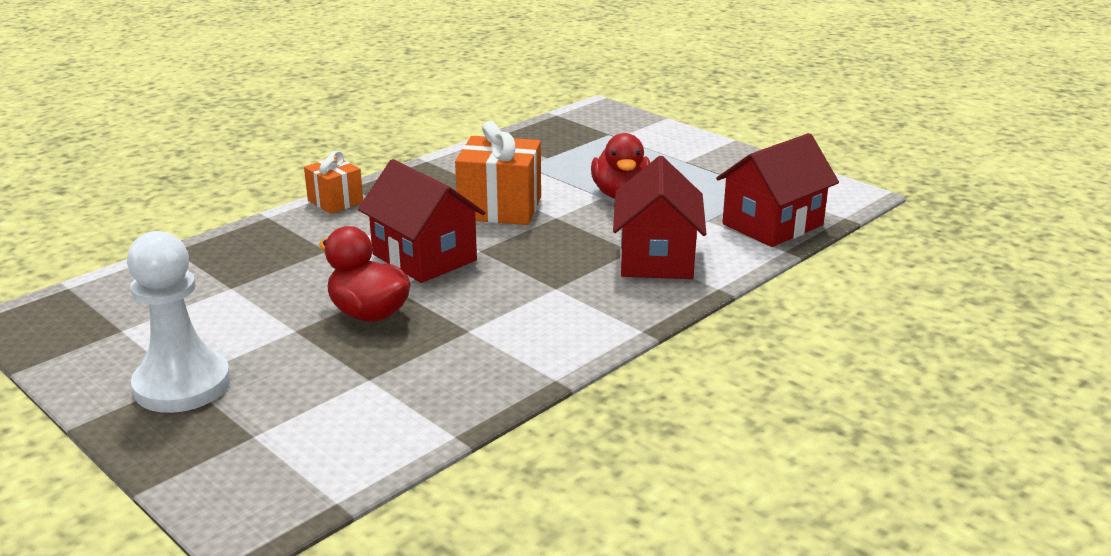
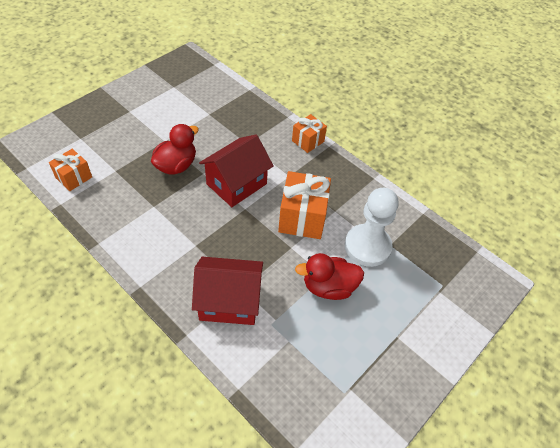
camera: 85 degrees right, 25 degrees up
(182, 385) = (124, 111): white pawn -> white pawn (367, 246)
(381, 428) = (74, 177): none -> orange gift
(772, 224) = (281, 387): red house -> none

